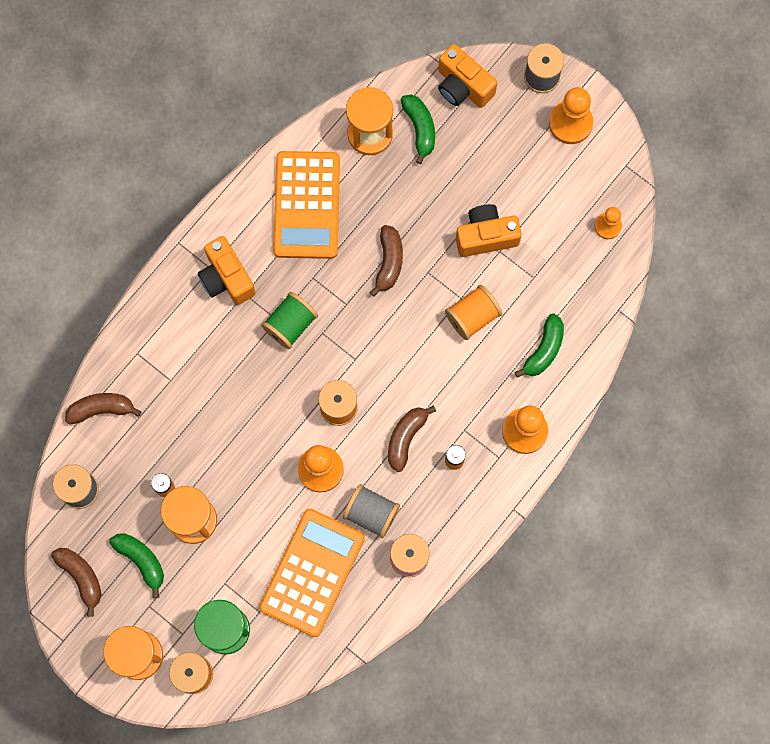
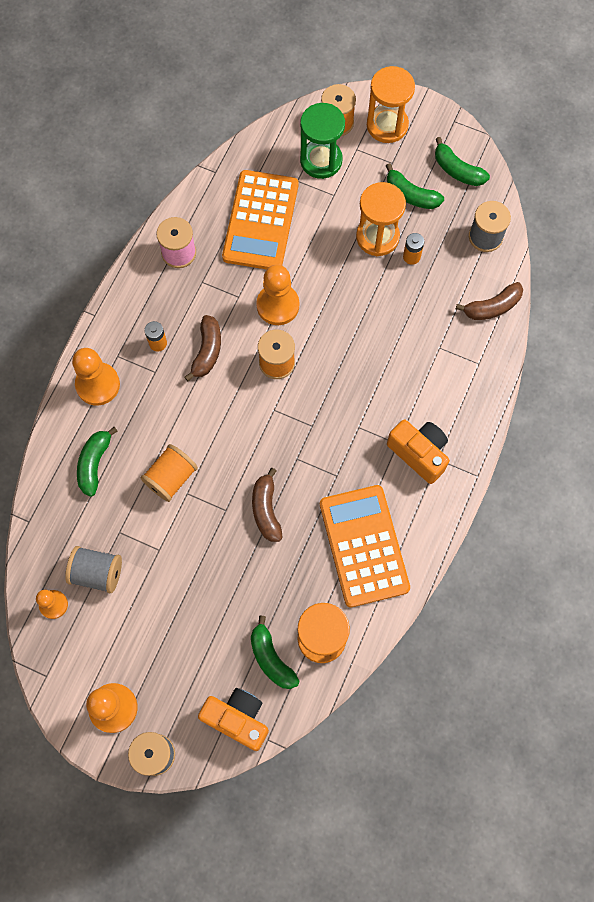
camera: 165 degrees right, 5 degrees down
(81, 577) = (457, 170): brown banana -> green banana
(290, 325) = (344, 425): green spool -> none
(371, 513) = (222, 280): grey spool -> grey spool (97, 573)
(486, 236) = (176, 561): orange camera -> none

